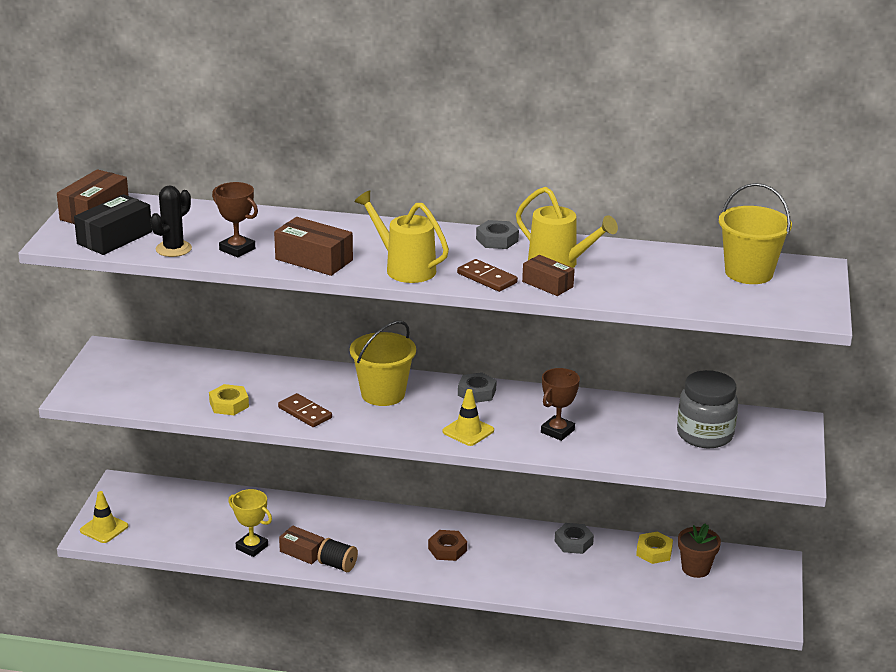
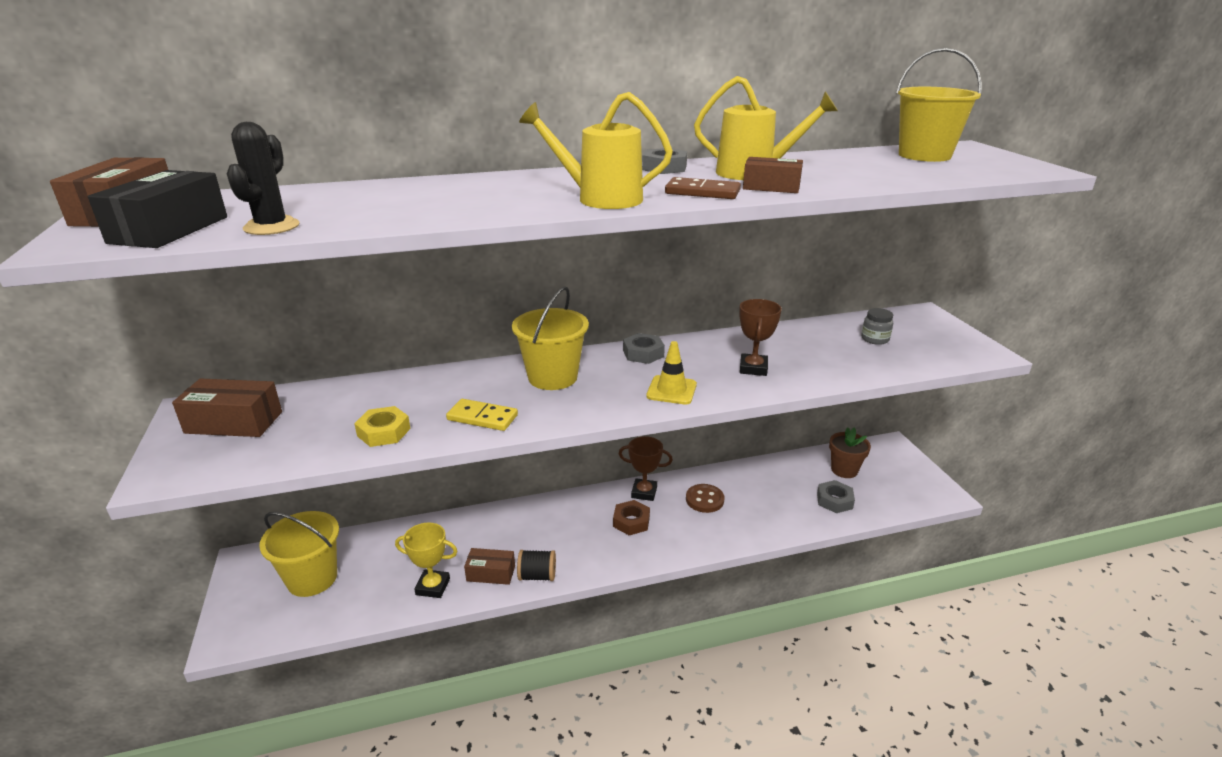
camera: 25 degrees left, 0 degrees up
(104, 528) = (241, 624): yellow traffic cone -> none
(165, 513) = (312, 578): none -> yellow bucket
(237, 249) = (367, 214): brown trophy -> brown trophy (644, 492)
(305, 413) = (482, 418): brown domino -> yellow domino
(314, 260) = (480, 208): brown box -> brown box (234, 422)
(530, 552) = (704, 499): none -> brown button
(573, 542) = (732, 478): grey nut -> grey nut (834, 500)
(654, 552) = (800, 466): yellow nut -> none
(705, 435) = (875, 339): grey jar -> grey jar, size x0.49

